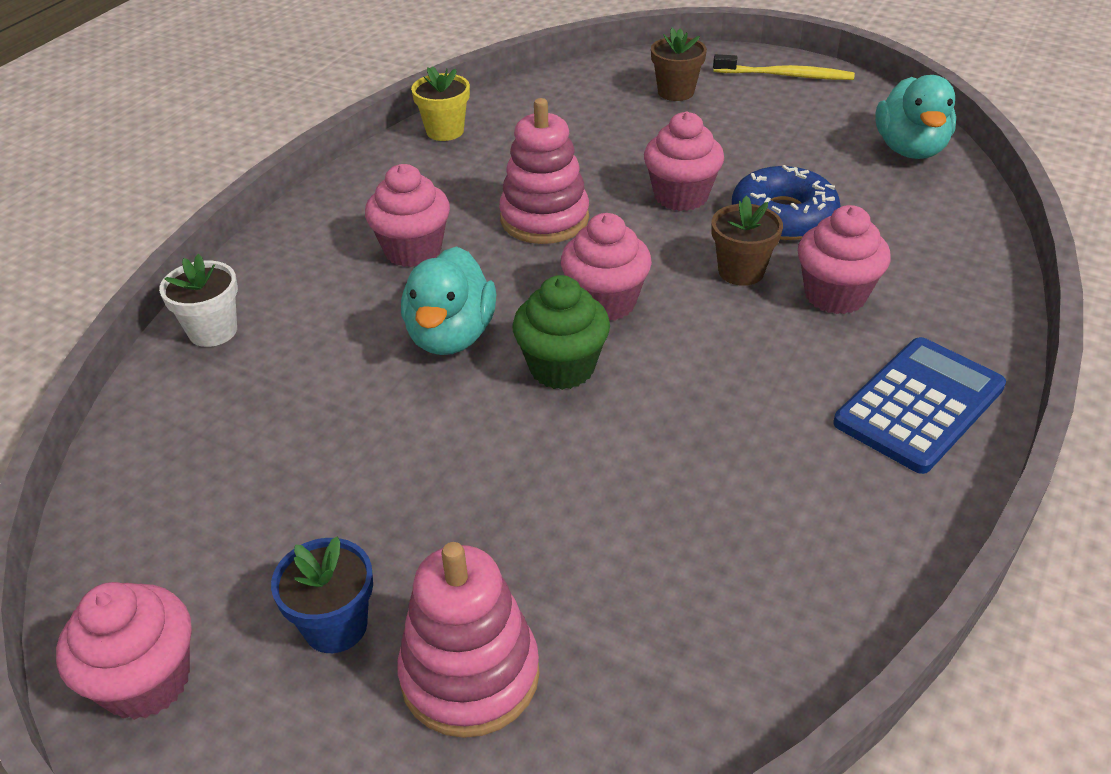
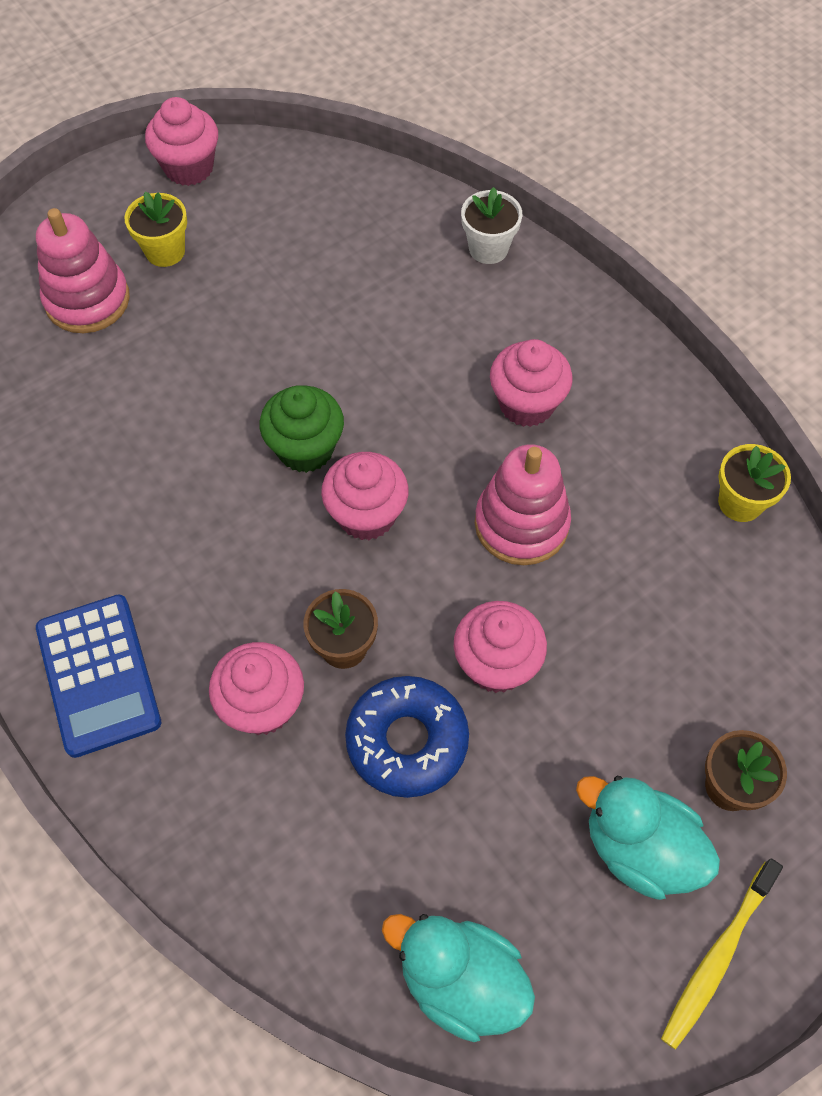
camera: 115 degrees right, 20 degrees up
(335, 626) = (165, 251): blue flower pot -> yellow flower pot
(451, 336) = (390, 391): turquoise duck -> turquoise duck (639, 848)

